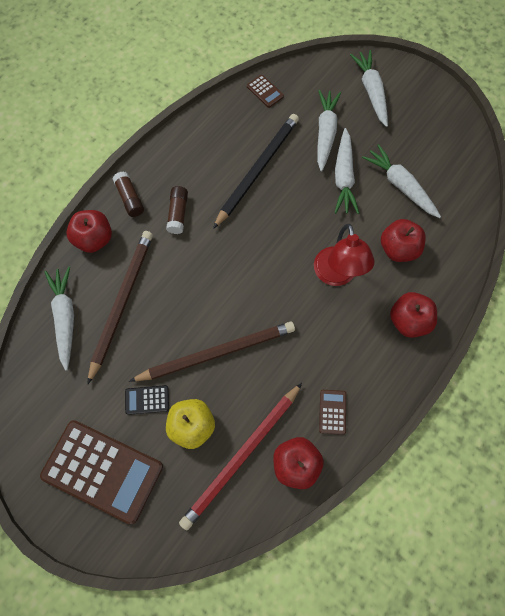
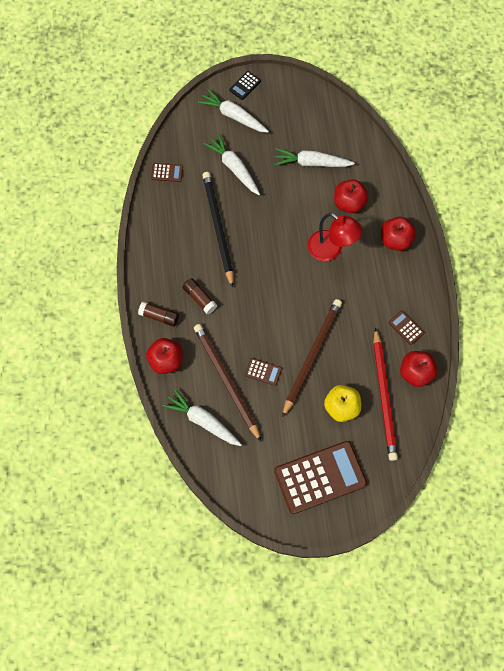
camera: 45 degrees left, 0 degrees up
(147, 400) = (302, 418): black calculator -> black calculator (245, 85)
(160, 325) = (263, 372): none -> brown calculator
(344, 177) = (274, 186): white carrot -> none

